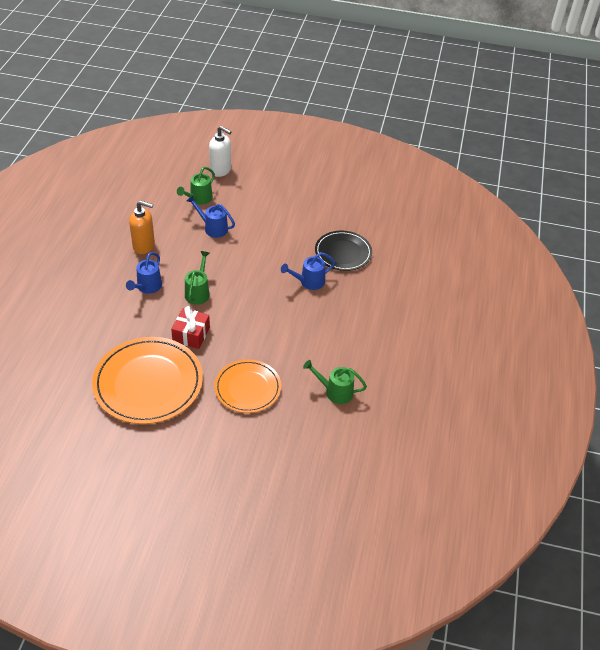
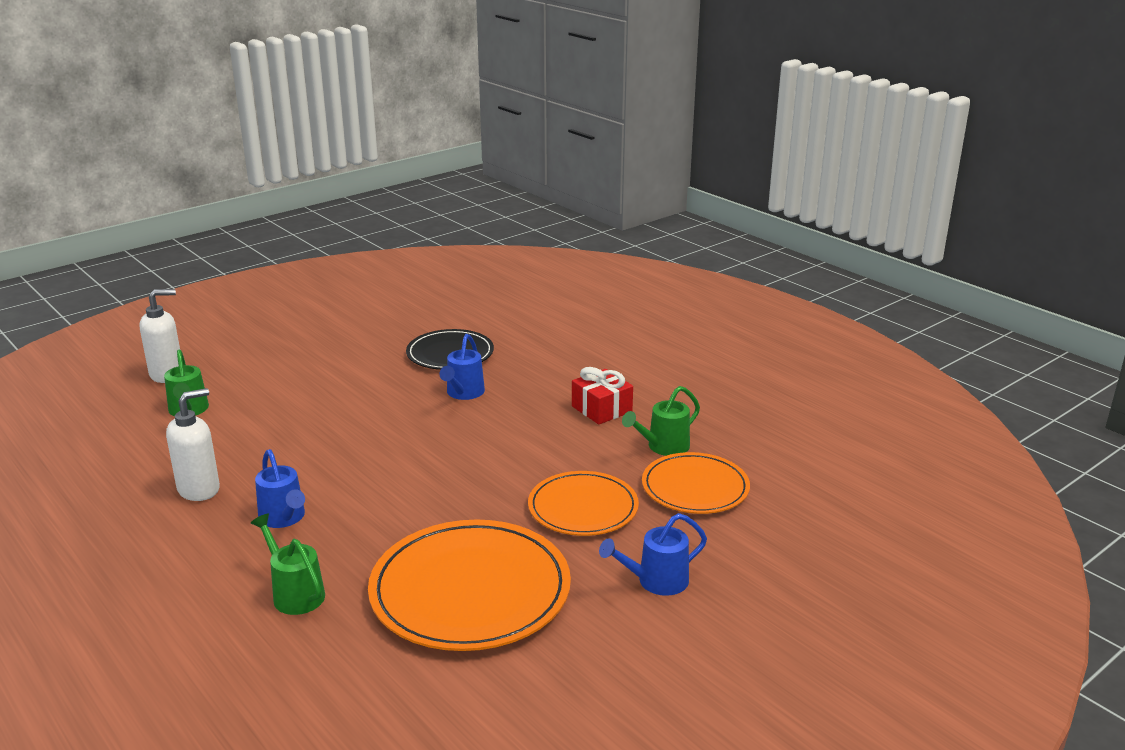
camera: 50 degrees left, 20 degrees down
(144, 246) = (199, 489): orange soap dispenser -> white soap dispenser
(191, 335) = (429, 516): red gift -> red gift (602, 409)
(198, 292) = (359, 479): green watering can -> green watering can (294, 593)
(212, 228) = (260, 421): blue watering can -> blue watering can (655, 581)
(307, 425) = (695, 487): none -> orange plate

